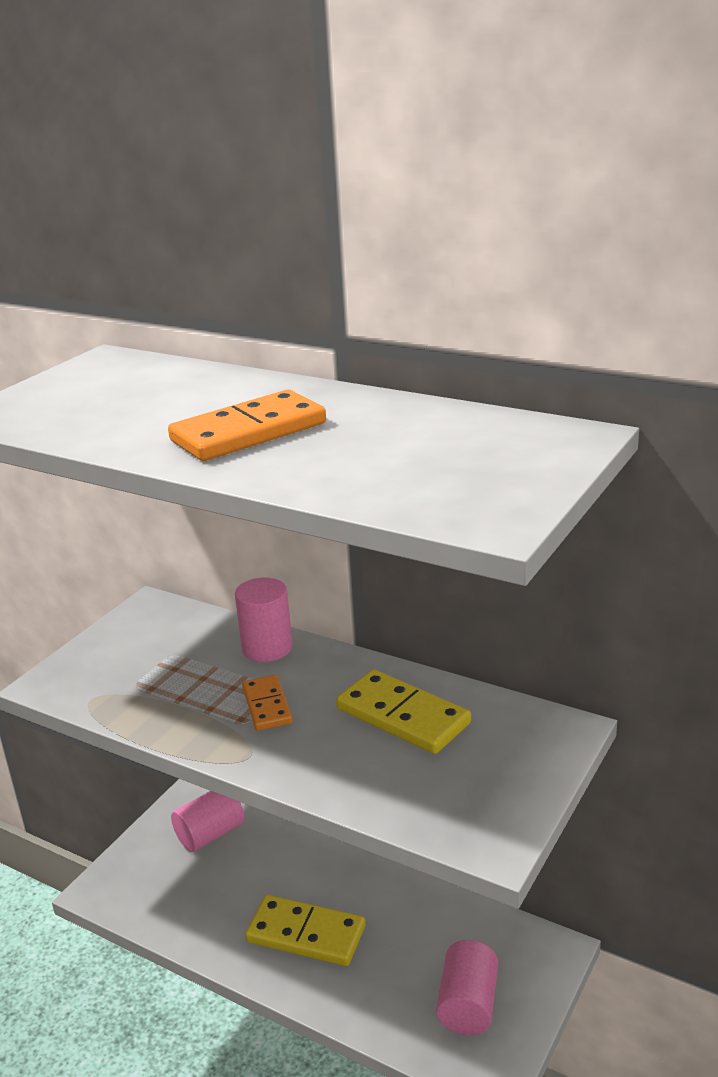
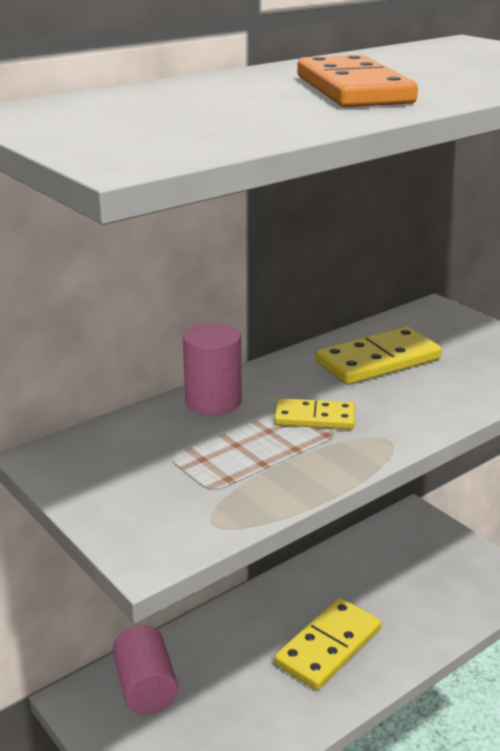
camera: 70 degrees left, 0 degrees up
(267, 705) = (314, 417): orange domino -> yellow domino
(468, 1004) = (447, 573): pink cylinder -> none

